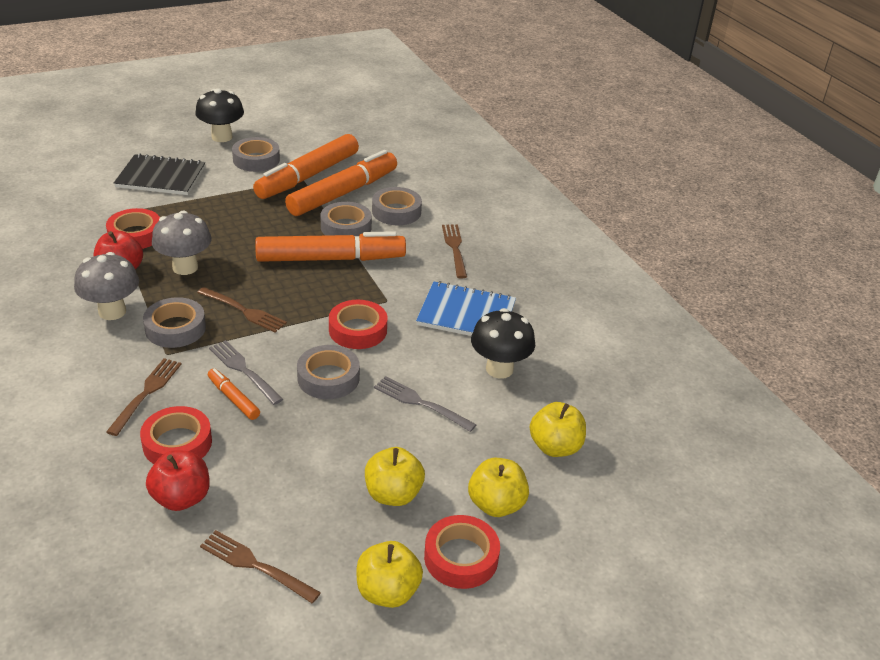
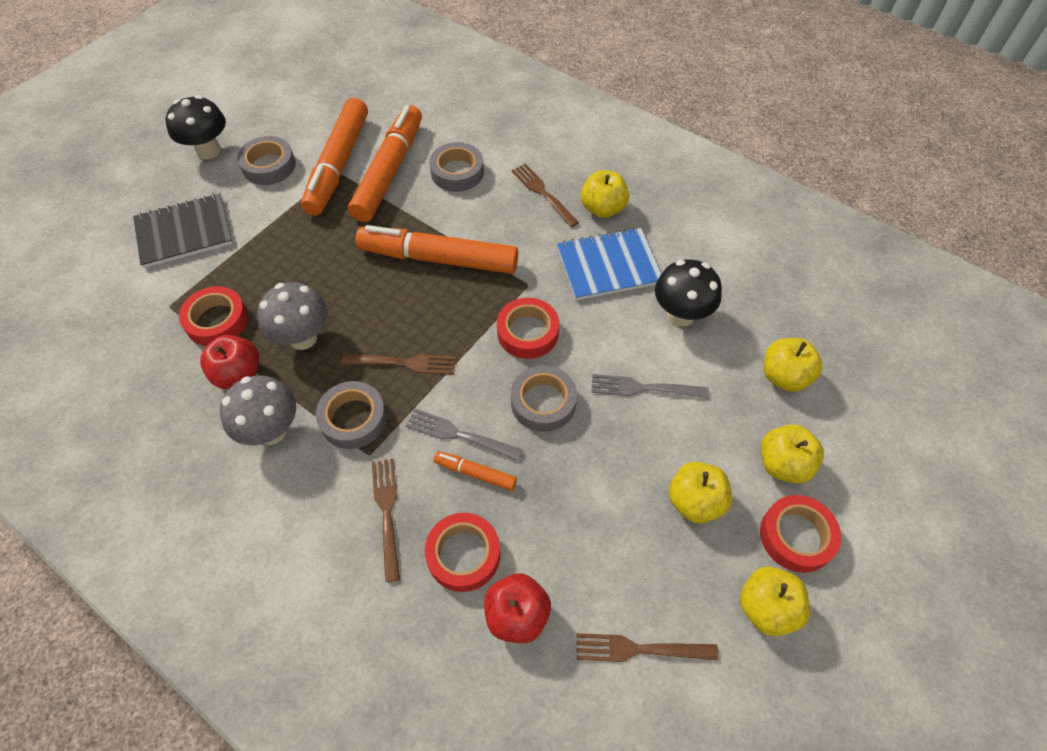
camera: 25 degrees left, 20 degrees up
(330, 259) = (438, 259): orange marker -> orange marker turned 135 degrees counterclockwise
(346, 227) = (424, 213): grey tape -> none
(497, 276) = (603, 209): none -> yellow apple

